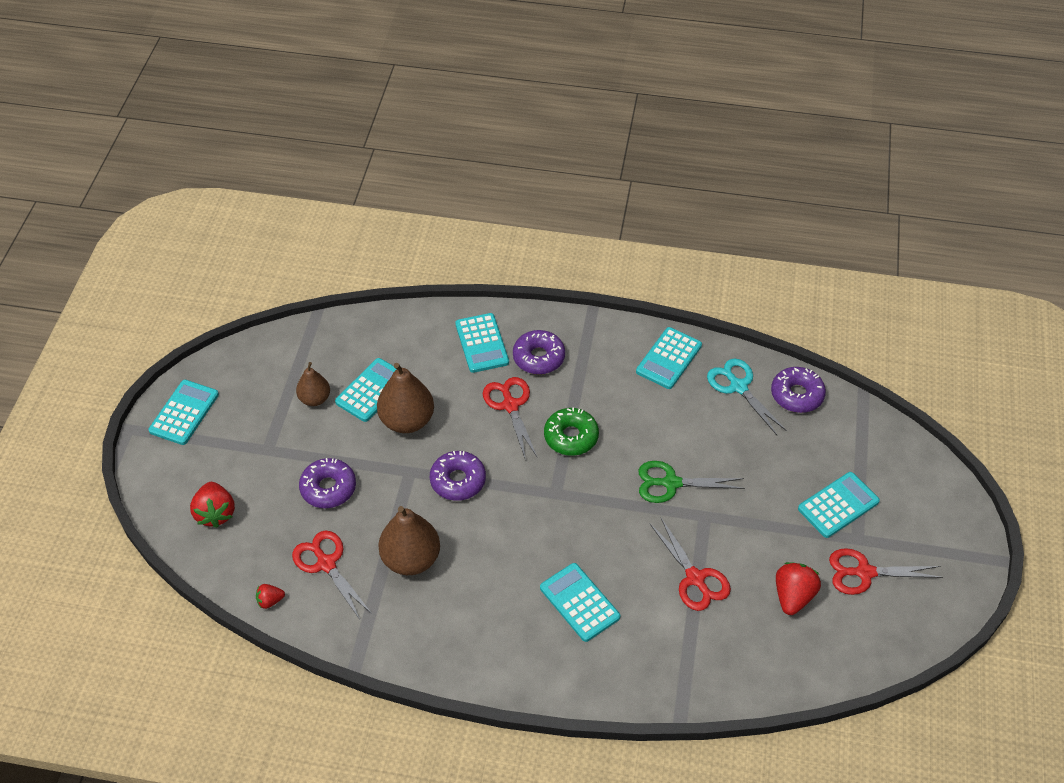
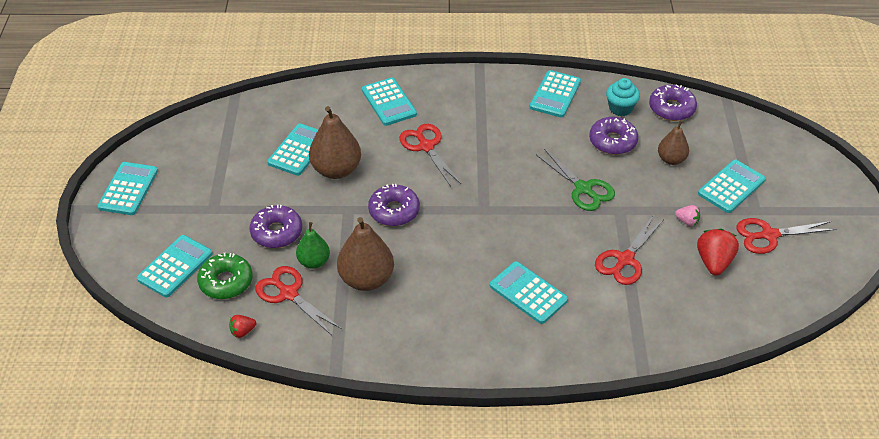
camera: 10 degrees left, 5 degrees down
(215, 513) = (175, 266): red strawberry -> turquoise calculator
(315, 399) = (248, 163): brown pear -> brown pear (671, 159)
(360, 529) = (314, 262): none -> green pear
(538, 357) = (442, 107): purple donut -> purple donut (612, 141)
(571, 437) = (486, 164): green donut -> green donut (226, 282)
(671, 483) = (583, 188): green scissors -> green scissors turned 120 degrees counterclockwise
(695, 578) = (625, 260): red scissors -> red scissors turned 75 degrees clockwise
(738, 387) = (620, 108): turquoise scissors -> turquoise cupcake
(776, 541) = (687, 221): none -> pink strawberry

